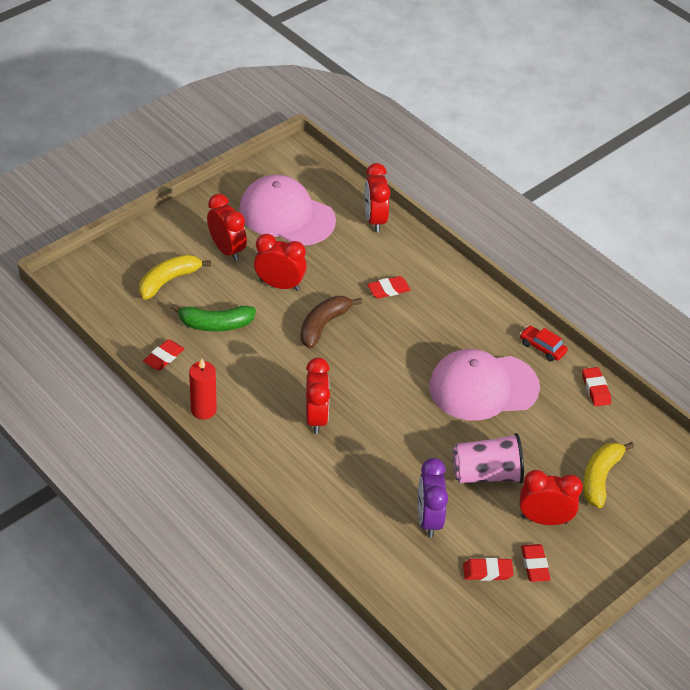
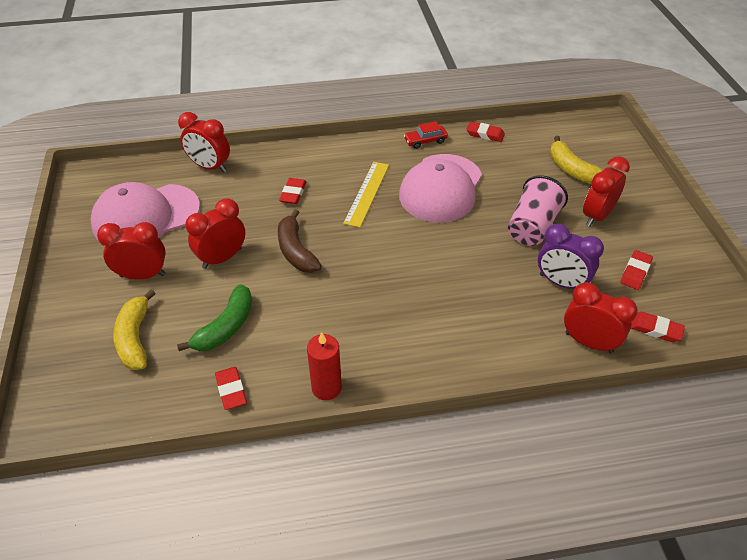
camera: 55 degrees left, 0 degrees up
(316, 417) = (399, 305): red clock -> red clock (588, 342)
(431, 338) = (367, 193): none -> yellow ruler
(535, 565) = (641, 242): red eraser -> red eraser (655, 329)

